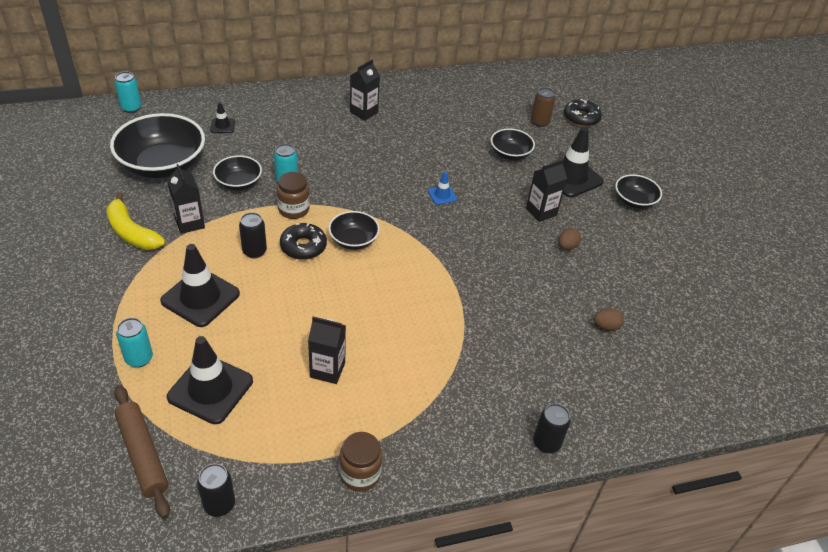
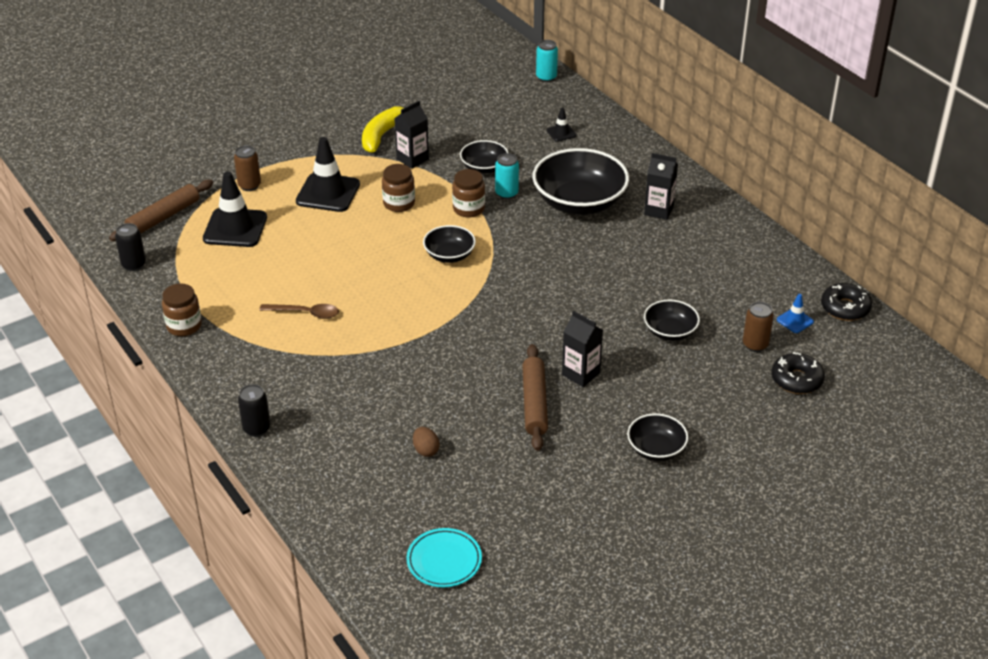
camera: 75 degrees right, 5 degrees down
(139, 358) = (249, 185): turquoise can -> brown can
(163, 165) = (478, 120): black bowl -> black bowl (579, 203)
(254, 251) = (399, 203): black can -> brown jar
(303, 246) = (422, 228): black donut -> black donut (845, 308)
(327, 370) = (282, 281): black carton -> none
(387, 363) = (305, 313): none -> brown spoon
(442, 195) = (557, 296): blue traffic cone -> blue traffic cone (795, 321)
(567, 247) = (534, 403): brown egg -> brown rolling pin
(571, 177) = (664, 388): black traffic cone -> none
(735, 350) = (444, 560): none -> turquoise plate

